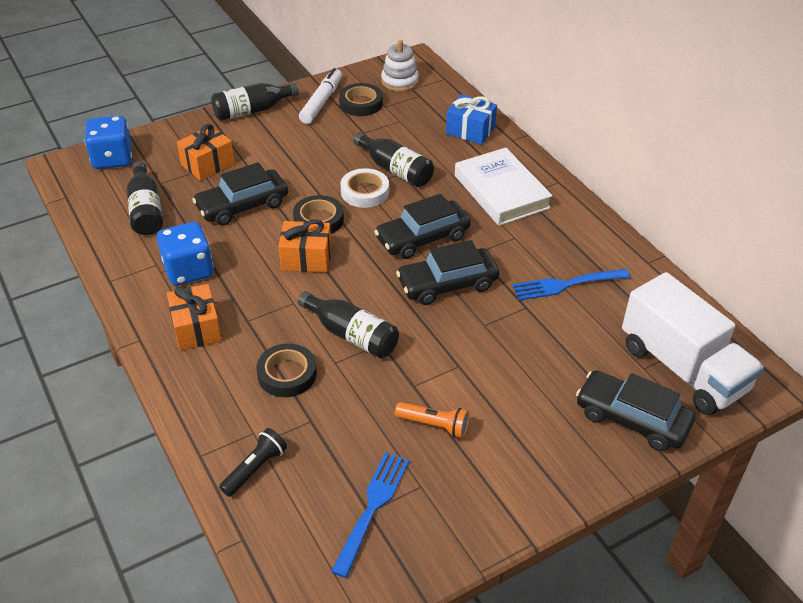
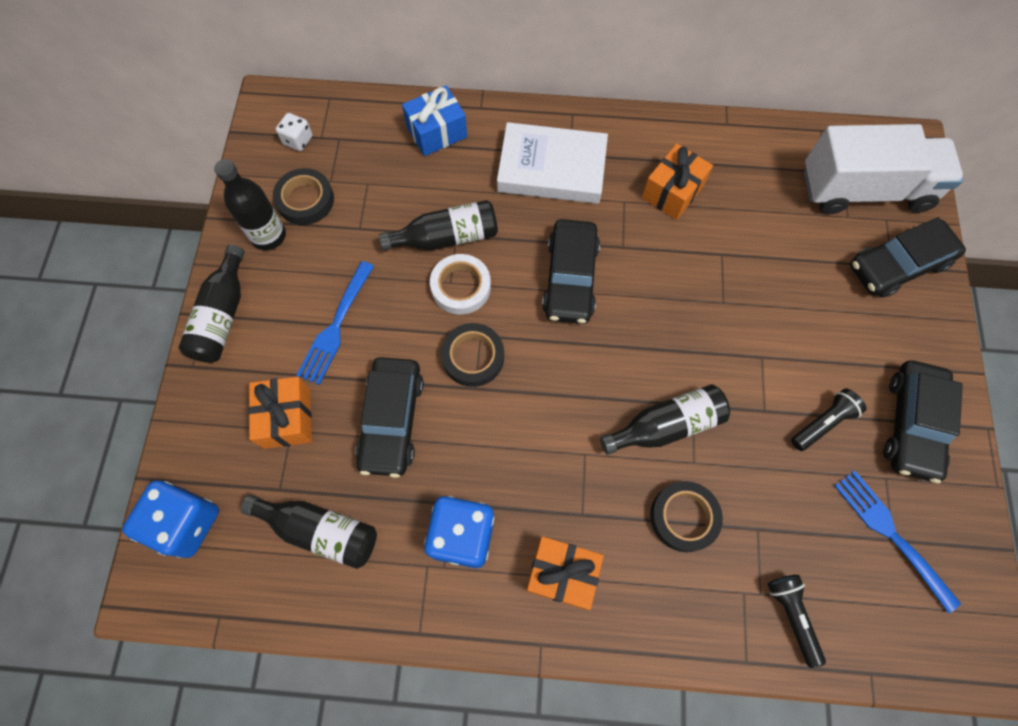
camera: 55 degrees left, 25 degrees up
(306, 258) = (526, 403): orange gift -> orange gift (672, 192)
(321, 102) = (269, 236): white marker -> black bottle
(399, 81) = (298, 140): white stacking toy -> white dice
(434, 425) = (822, 423): orange flashlight -> black flashlight
(447, 284) = (650, 298): black car -> black car (911, 424)
(566, 284) = (714, 203): blue fork -> blue fork (335, 326)

